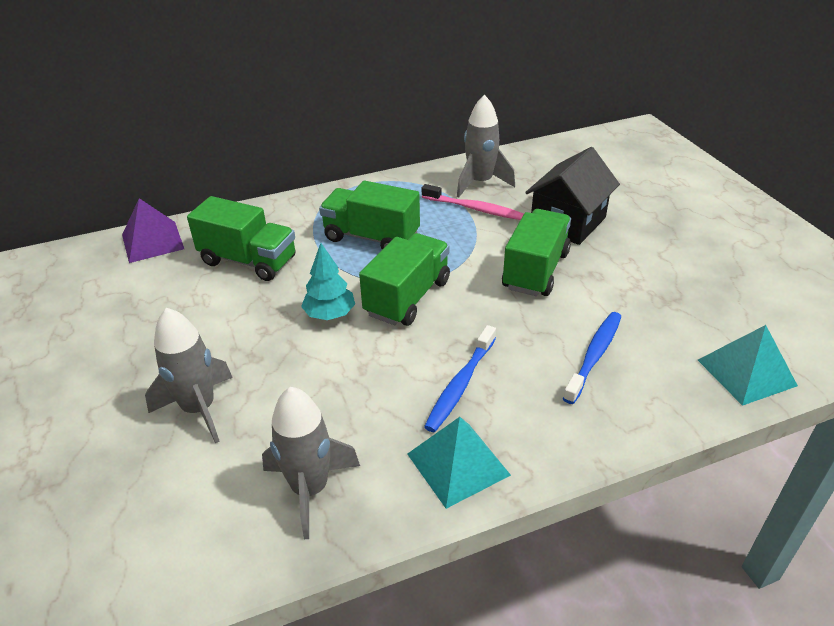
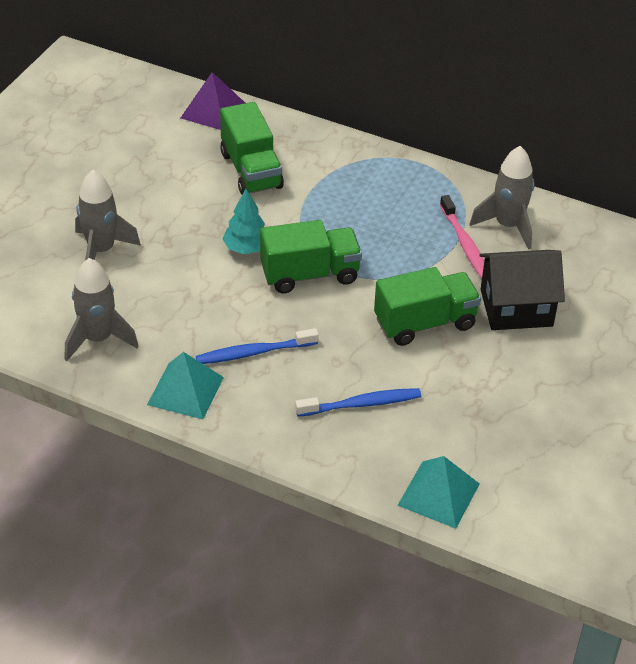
camera: 45 degrees right, 5 degrees up
(371, 237) = (354, 212): green truck -> none

